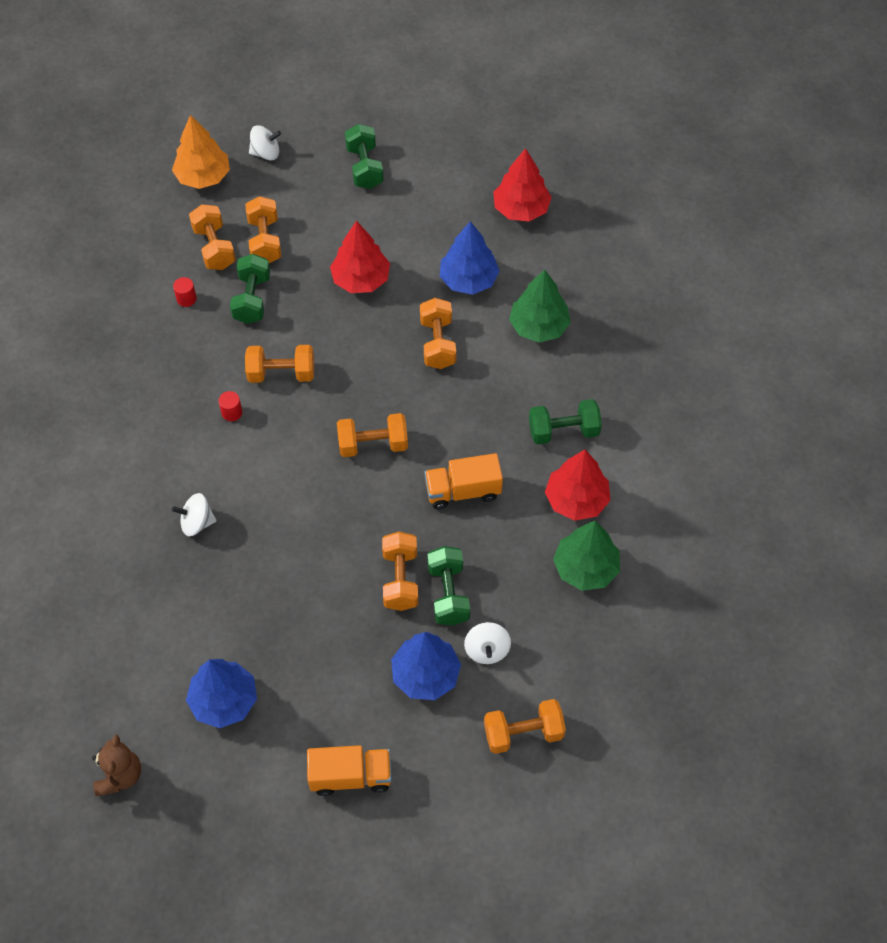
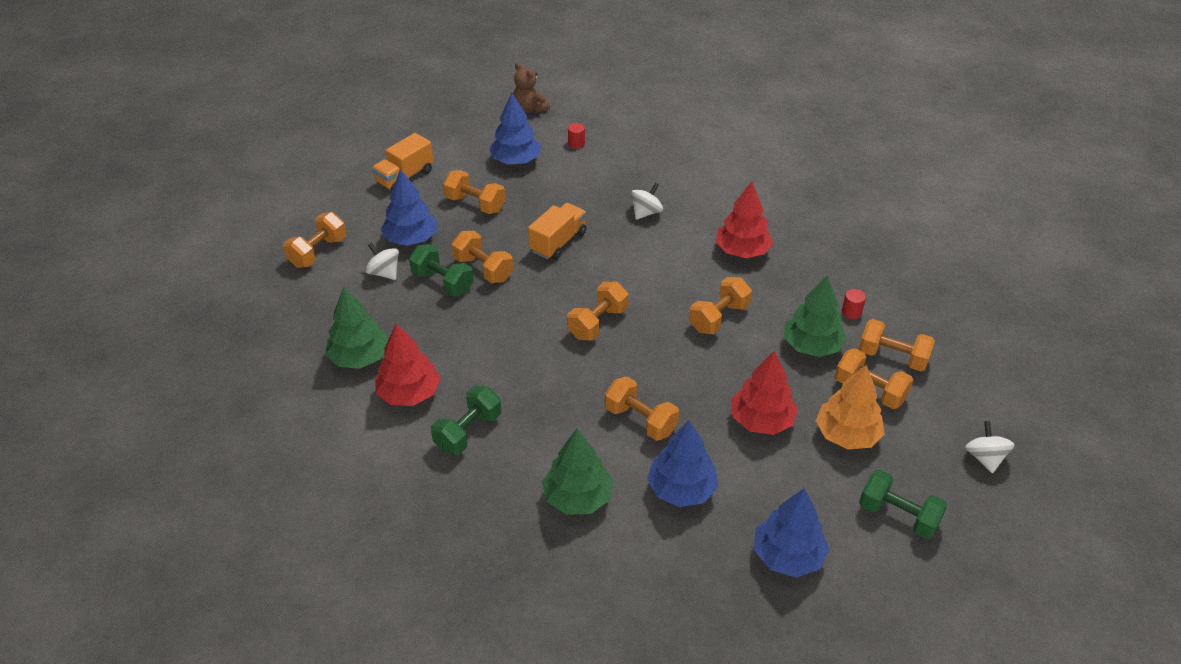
camera: 135 degrees right, 15 degrees down
(203, 176) = (990, 399): orange tree -> orange tree (846, 435)
(232, 412) = (714, 274): red cylinder -> red cylinder (576, 144)
(252, 299) = (811, 346): green dumbbell -> green tree
(266, 153) = (984, 458): white spinning top -> white spinning top turned 135 degrees clockwise
(325, 670) = (475, 204): none -> orange dumbbell
(456, 198) = (787, 555): none -> blue tree
(463, 491) = (500, 341): orange truck -> orange truck (558, 242)
(521, 209) = (721, 596): red tree -> red tree (742, 251)

